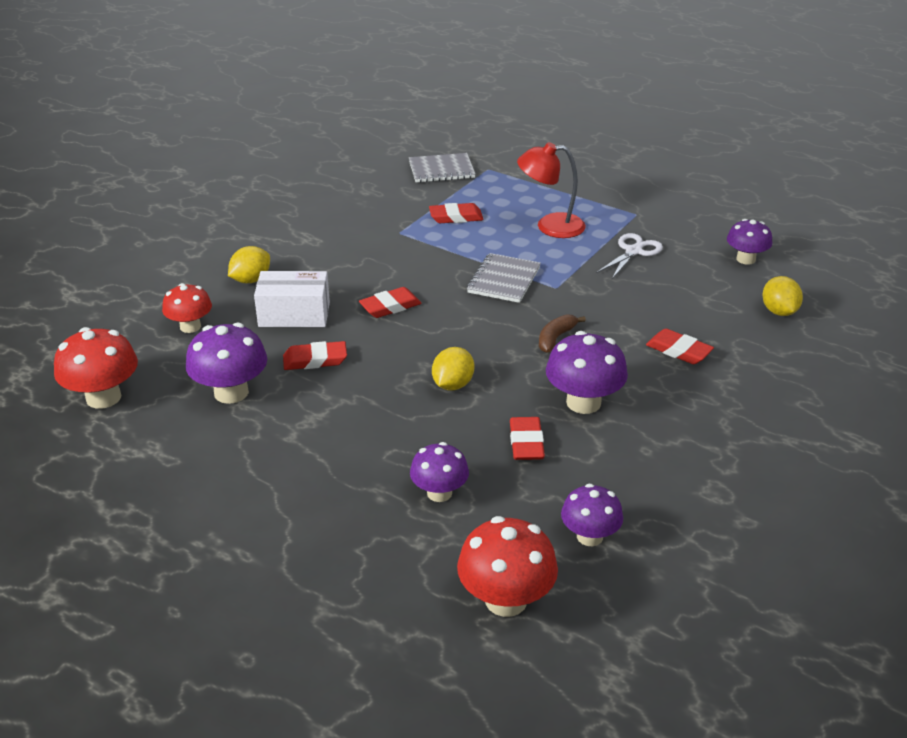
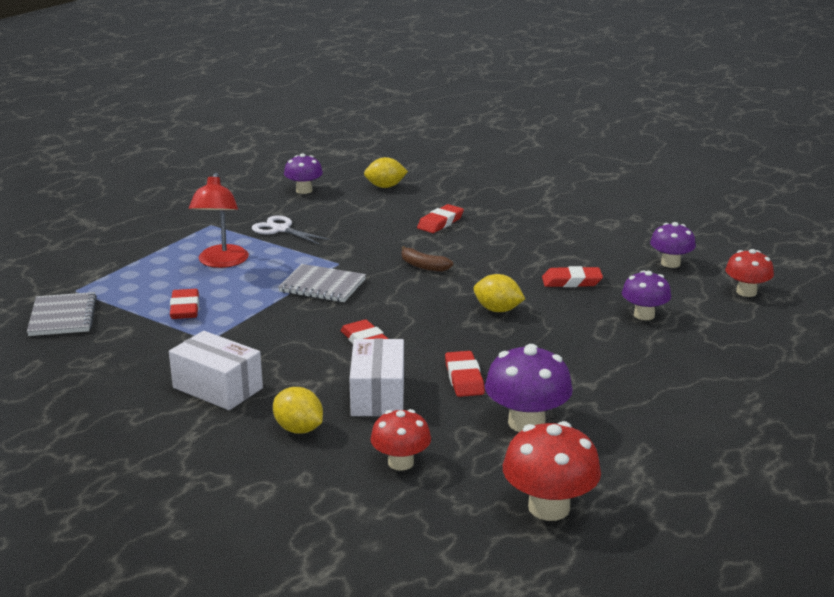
camera: 90 degrees left, 10 degrees down
(320, 242) = (217, 388): none -> white box
(506, 600) = (746, 292): red mushroom -> red mushroom, size x0.66
(583, 402) = (515, 259): purple mushroom -> none

